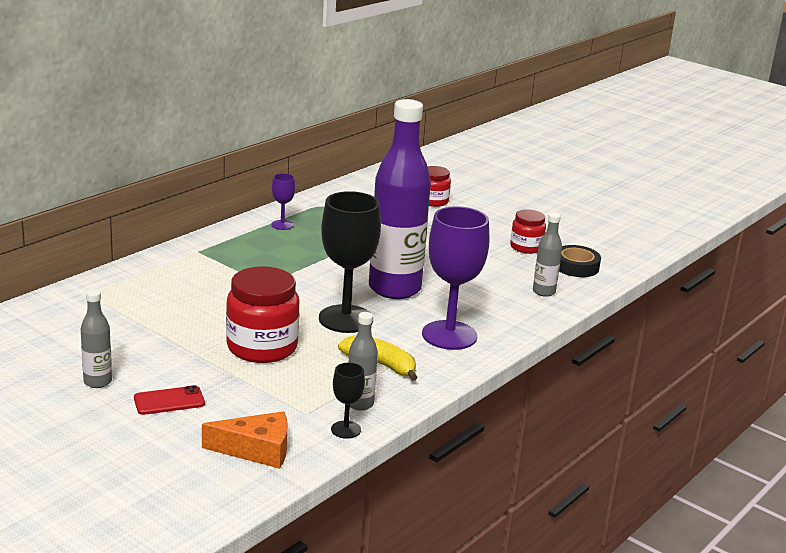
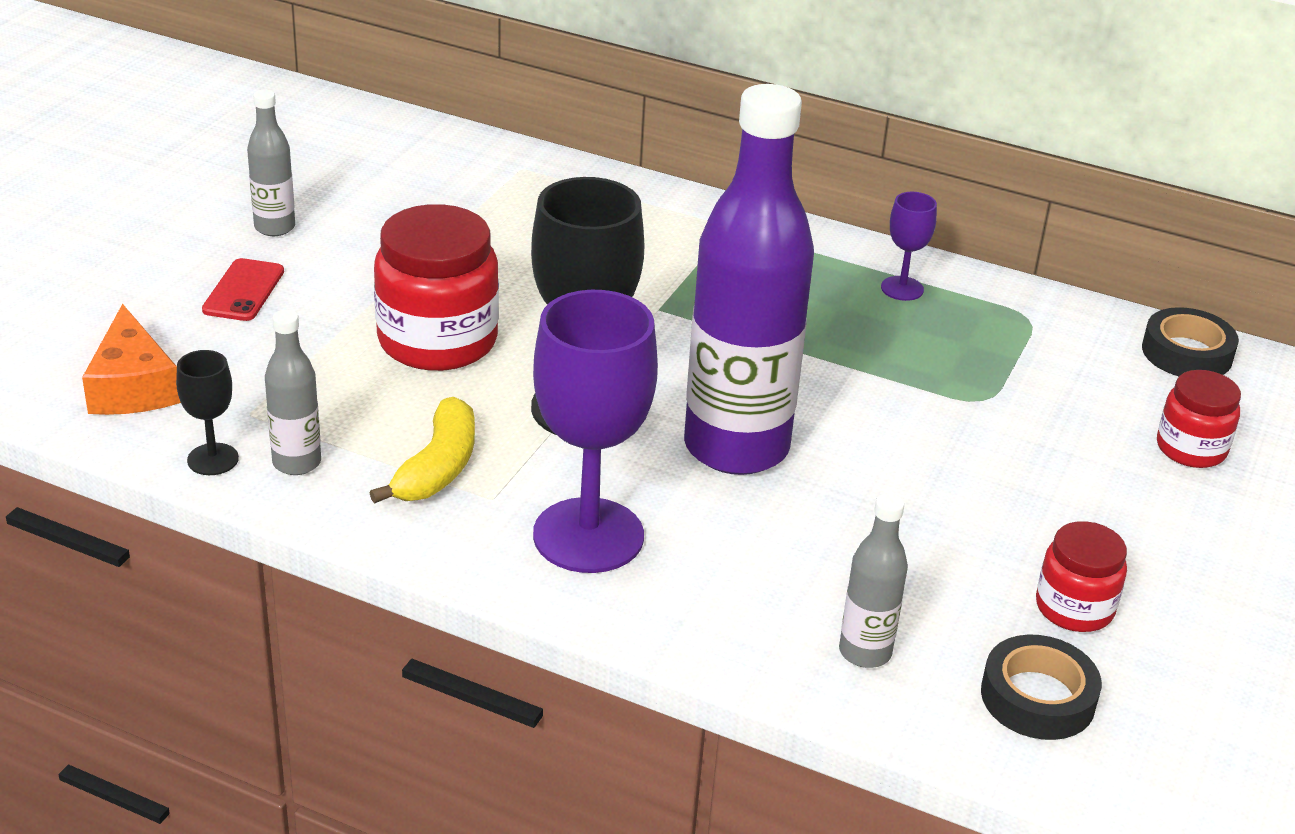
camera: 75 degrees right, 10 degrees up
(169, 401) = (243, 291): red phone -> red phone turned 45 degrees clockwise
(366, 184) = (1187, 353): none -> black tape

